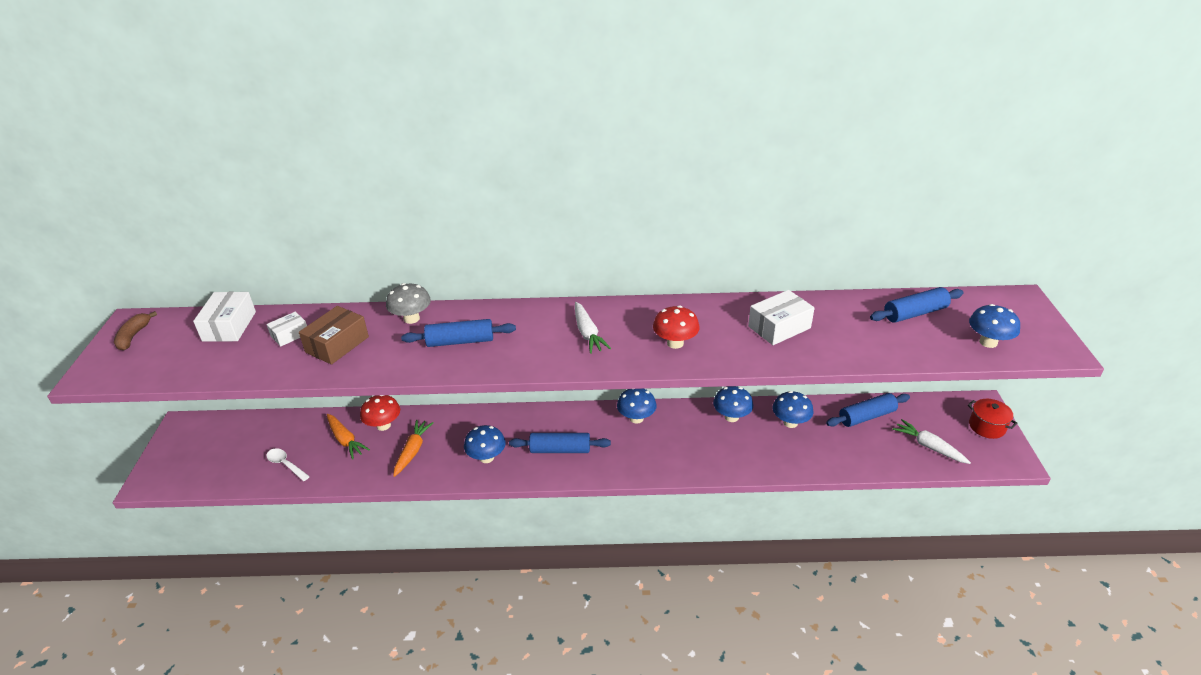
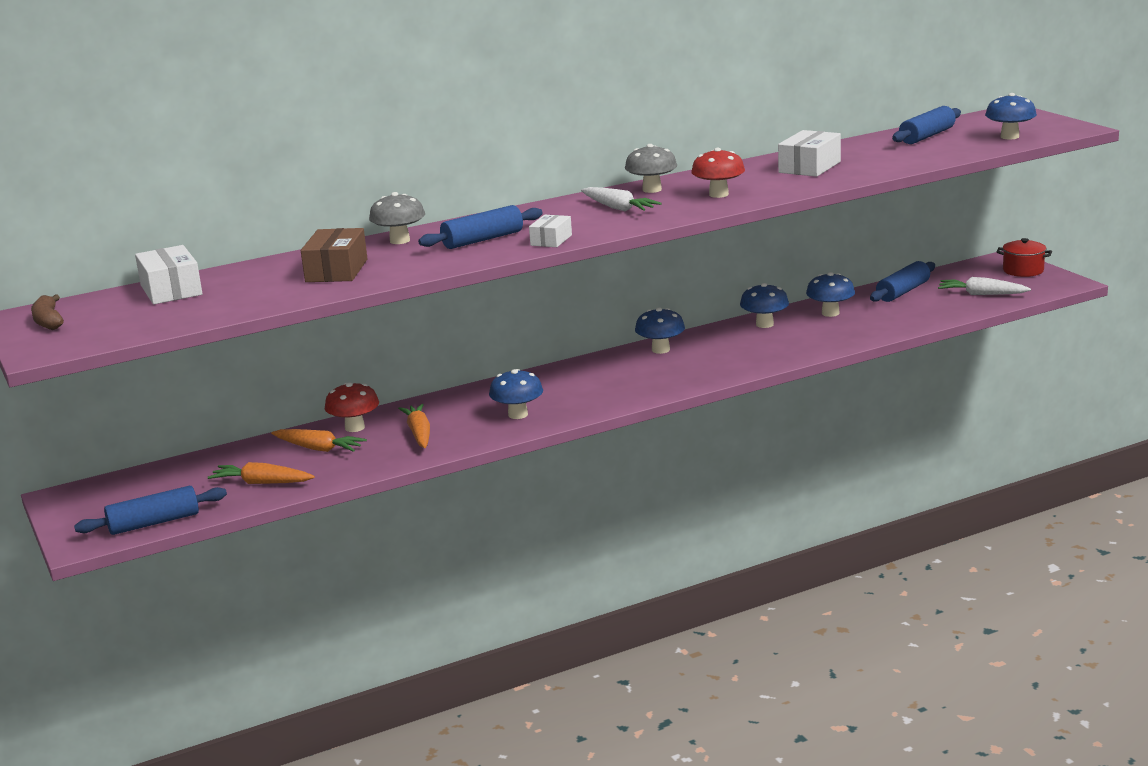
camera: 25 degrees left, 15 degrees down
(285, 464) = (262, 483): white spoon -> orange carrot
(290, 335) = (264, 278): white box -> white box (551, 240)
(560, 449) = (599, 389): blue rolling pin -> blue rolling pin (154, 523)
(634, 315) = (652, 190): none -> grey mushroom

